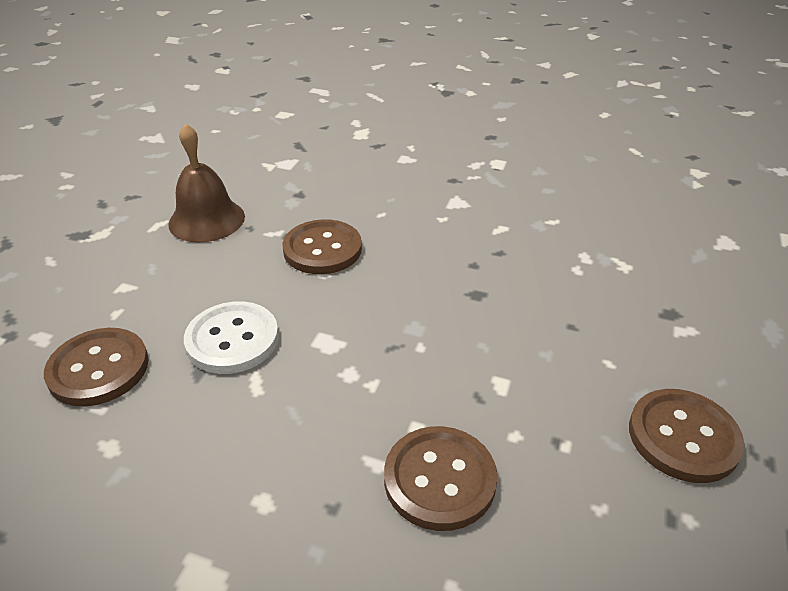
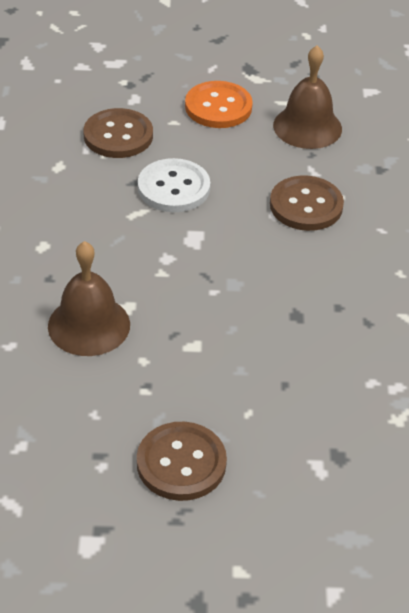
camera: 70 degrees right, 5 degrees up
(122, 271) = (218, 107): none -> orange button
(439, 479) = (89, 325): brown button -> brown bell

